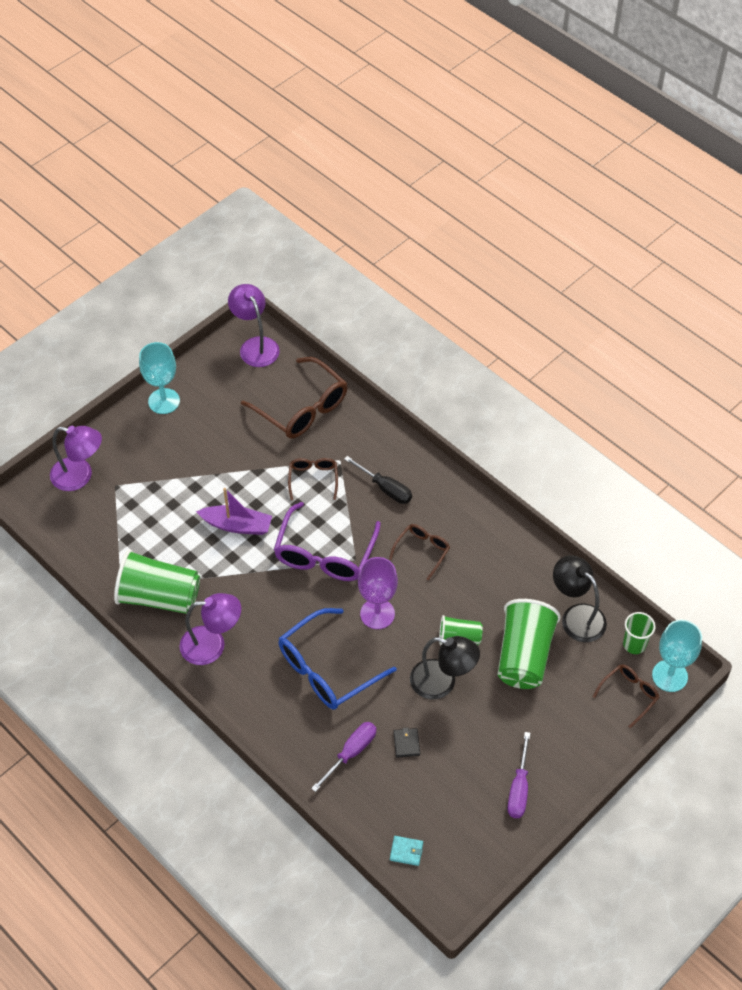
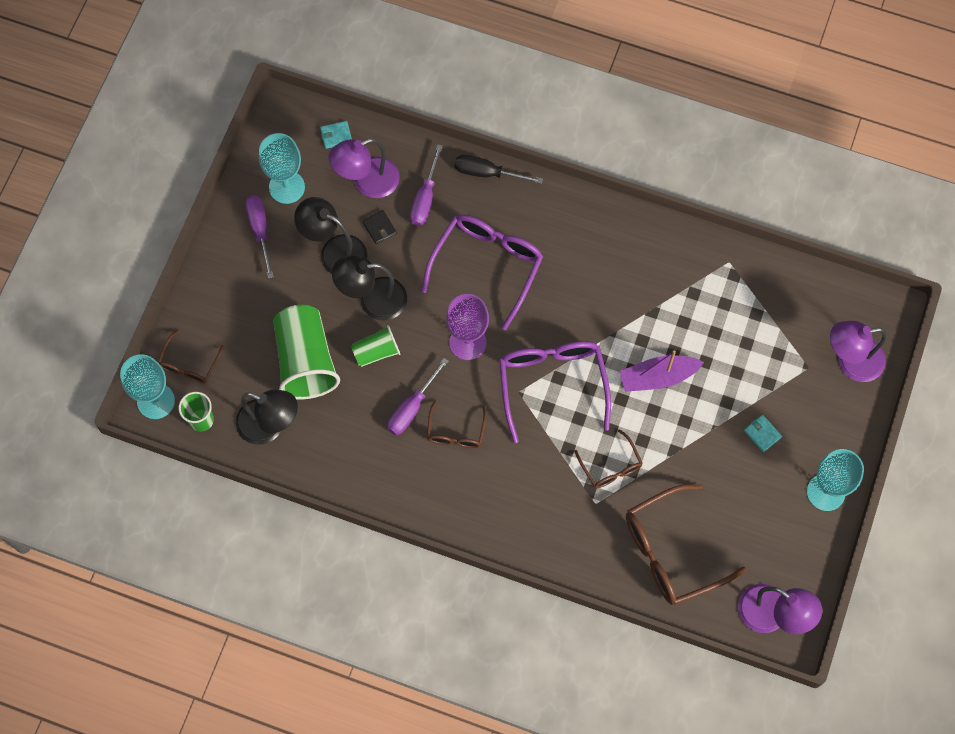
camera: 155 degrees right, 15 degrees up
(159, 597) = (686, 268): green cup -> none
(183, 455) = (762, 434): none -> turquoise wallet
(212, 645) = (607, 243): purple lamp -> purple lamp (367, 182)
(302, 408) = (671, 552): brown glasses -> brown glasses turned 45 degrees counterclockwise
(327, 669) = (487, 266): blue glasses -> purple glasses
(385, 488) = (529, 489): black screwdriver -> black screwdriver (487, 173)
(449, 583) = (412, 408): none -> purple screwdriver
(457, 739) = (334, 251): none -> black lamp
(476, 820) = (287, 187): none -> turquoise goblet

